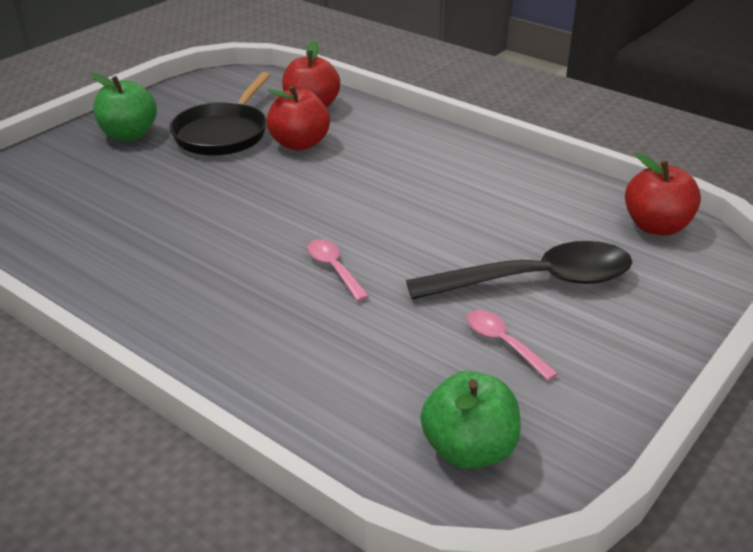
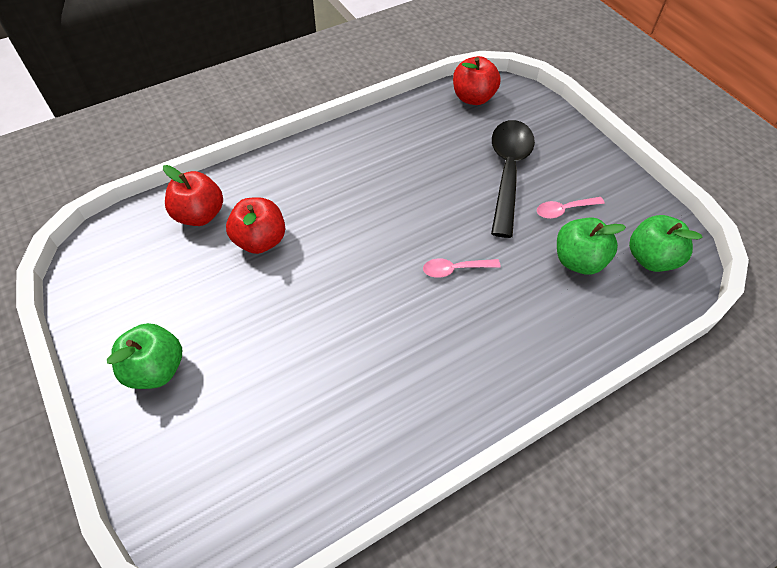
camera: 70 degrees left, 20 degrees up
(223, 133) = (205, 290): black pan -> none
(414, 371) = (578, 261): none -> green apple

